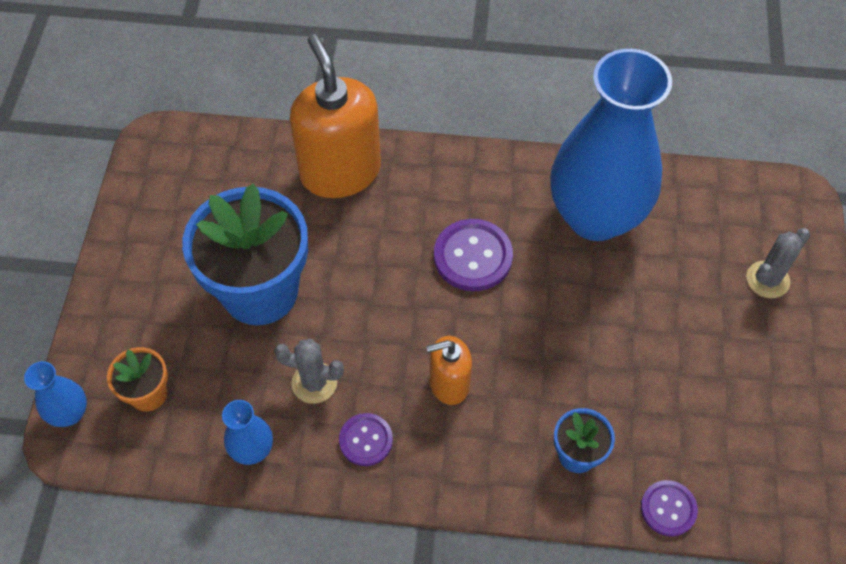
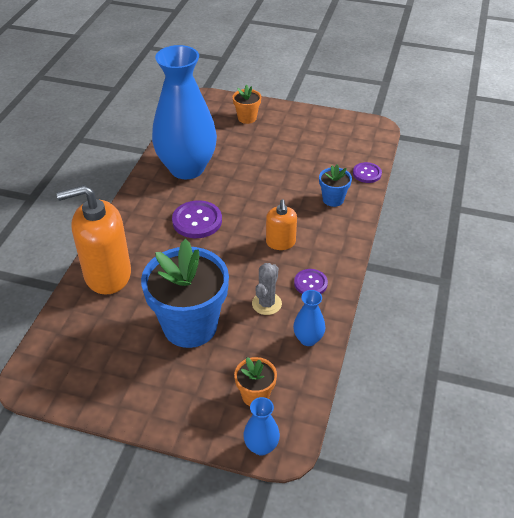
camera: 80 degrees left, 15 degrees down
(767, 280) = (247, 118): grey cactus -> orange flower pot

